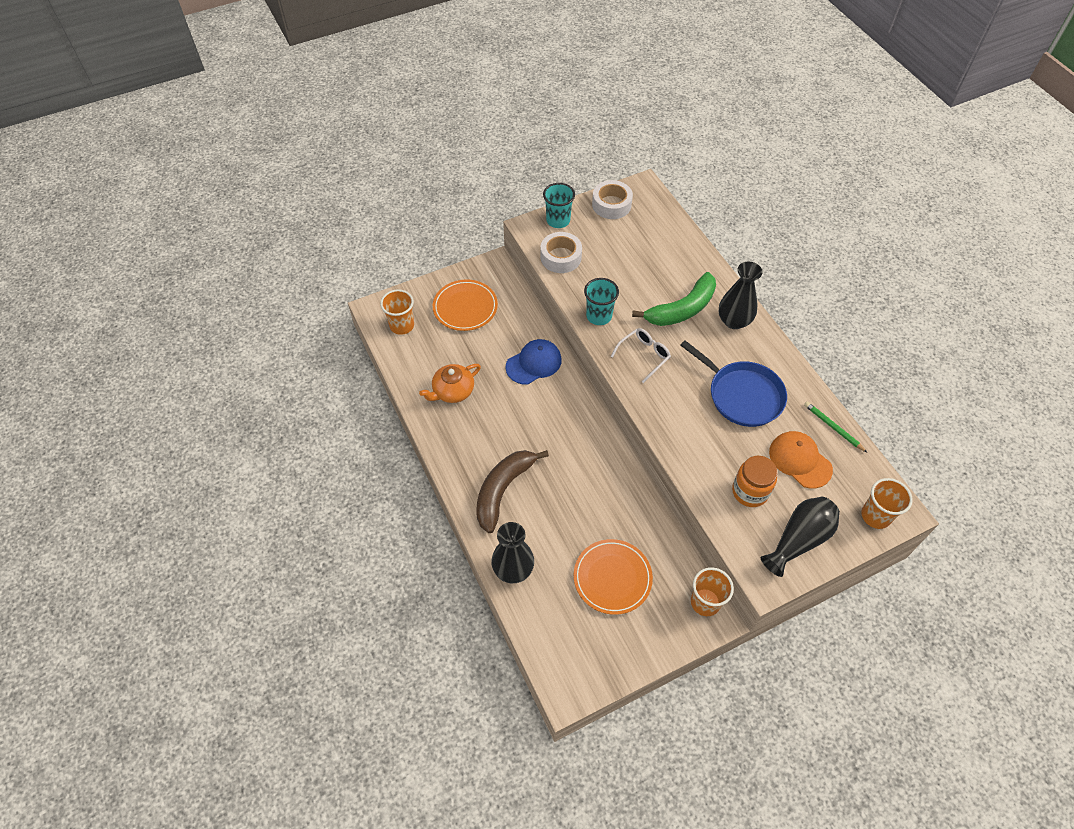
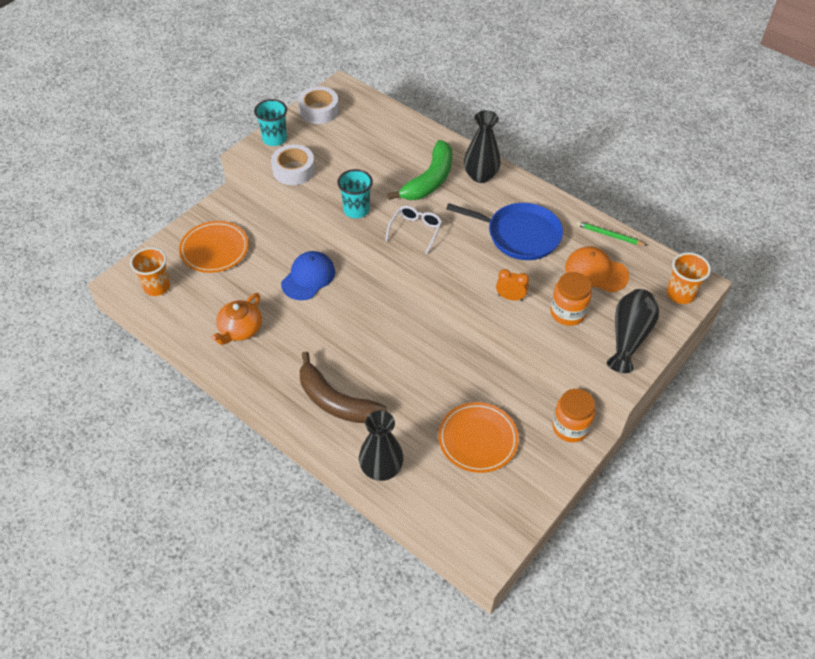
camera: 25 degrees left, 5 degrees down
(503, 490) = (335, 401): brown banana -> brown banana turned 60 degrees counterclockwise
(701, 455) = (510, 297): none -> orange clock
(705, 602) = (570, 427): orange cup -> orange jar

